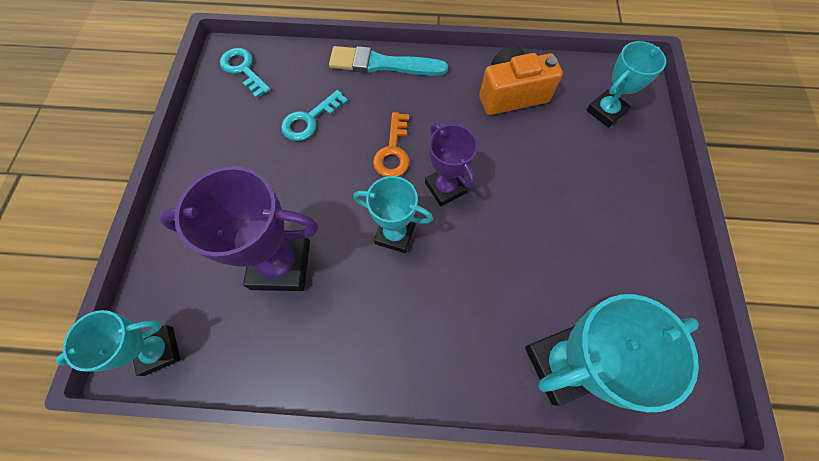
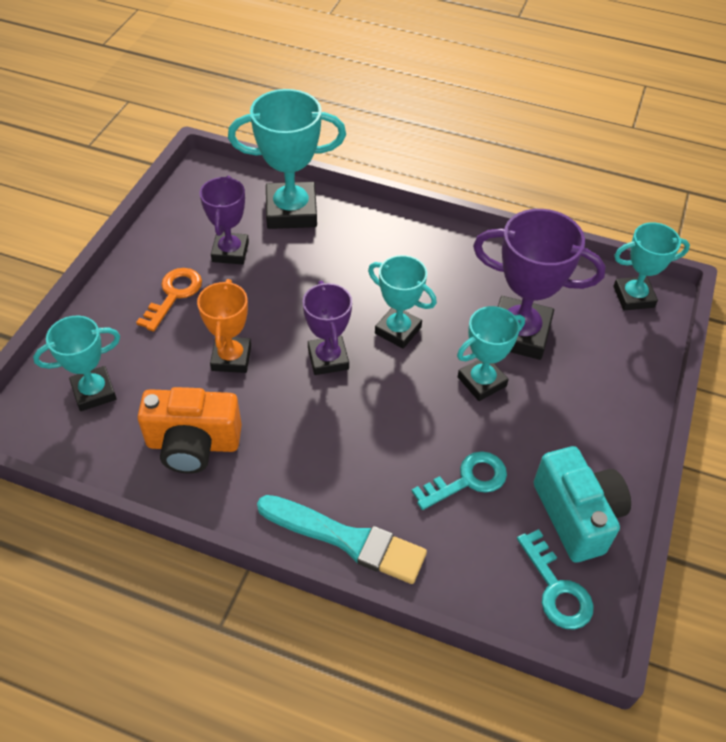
camera: 165 degrees left, 15 degrees down
(229, 116) = (576, 515): none -> turquoise camera
(310, 202) = (482, 381): none -> turquoise trophy
(393, 151) = (372, 412): orange key -> orange key (174, 295)
(523, 166) = (231, 358): none -> orange trophy
(592, 281) = (230, 252): none -> purple trophy

